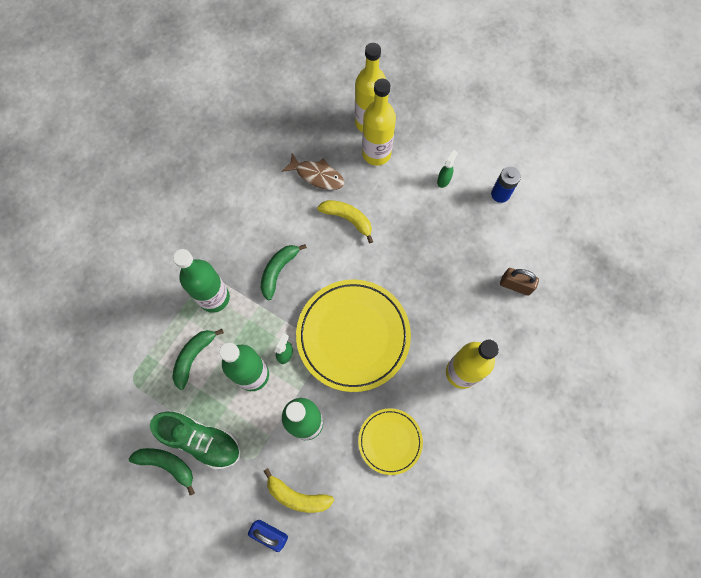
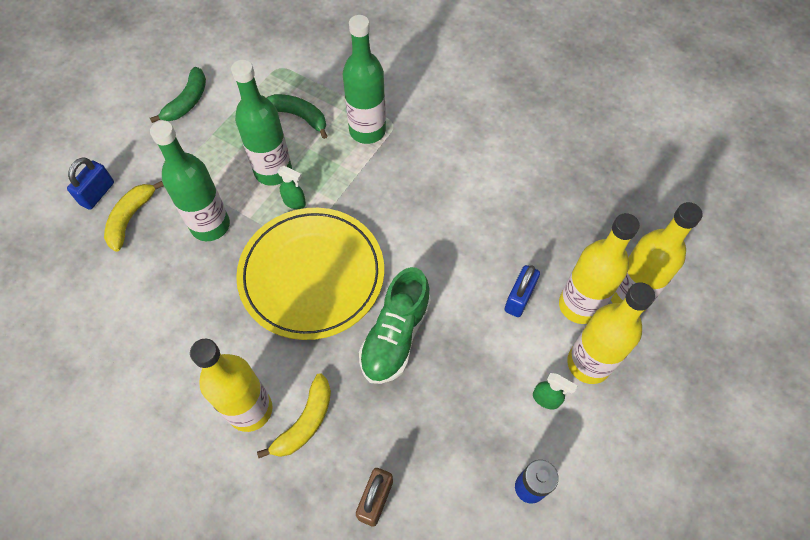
camera: 90 degrees right, 10 degrees down
(201, 440) = (207, 128): green shoe -> green shoe (395, 336)
(278, 271) = (400, 192): green banana -> none
(317, 175) = (536, 232): brown fish -> none
(348, 219) = (474, 269): yellow banana -> yellow banana (305, 422)
(371, 191) = (519, 298): none -> blue padlock
(390, 441) = (174, 316): yellow plate -> none
(418, 152) = (588, 363): none -> yellow bottle

